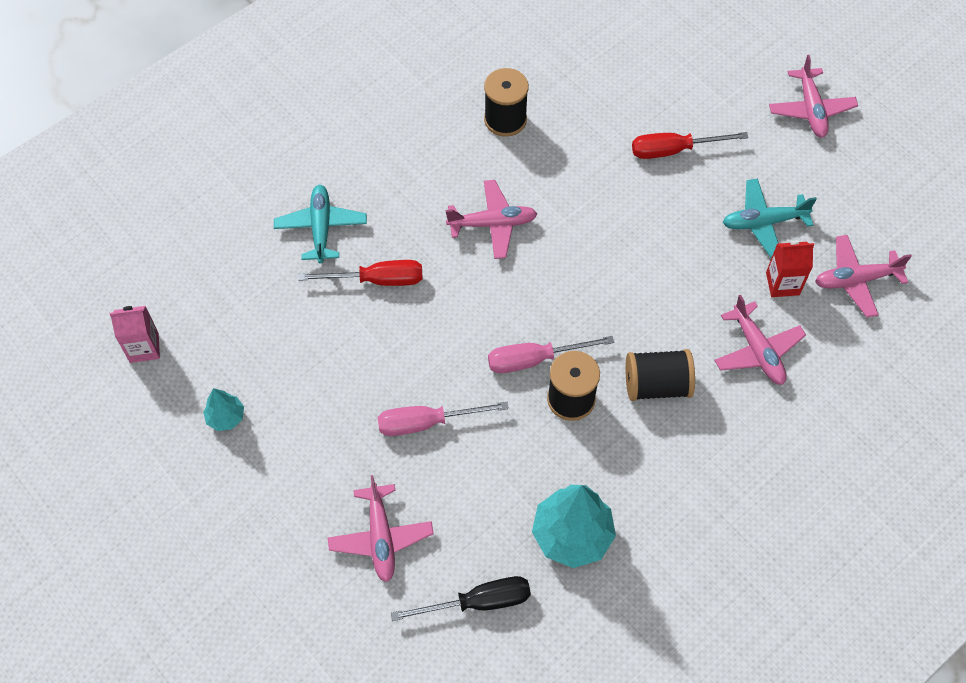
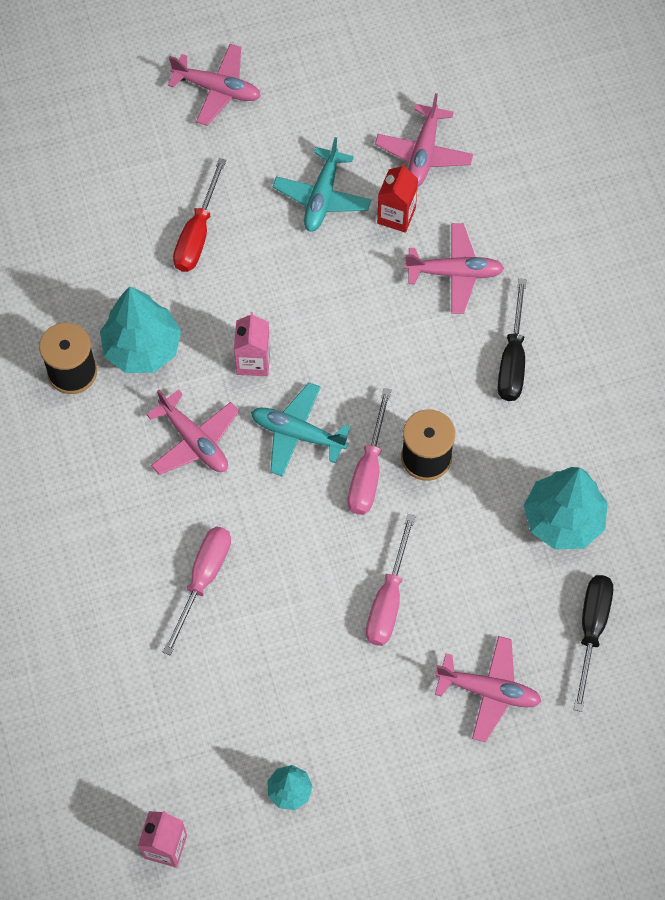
camera: 65 degrees left, 5 degrees up
(321, 228) = (110, 610): turquoise plane -> turquoise plane (297, 434)
(377, 280) = (203, 579): red screwdriver -> pink screwdriver
(492, 224) = (194, 441): pink plane -> pink plane turned 120 degrees clockwise
(552, 156) = (142, 348): none -> turquoise tree
(585, 235) = (253, 361): none -> pink carton
(656, 385) = (448, 376): black spool -> none
(703, 430) = (512, 359): none -> black screwdriver

